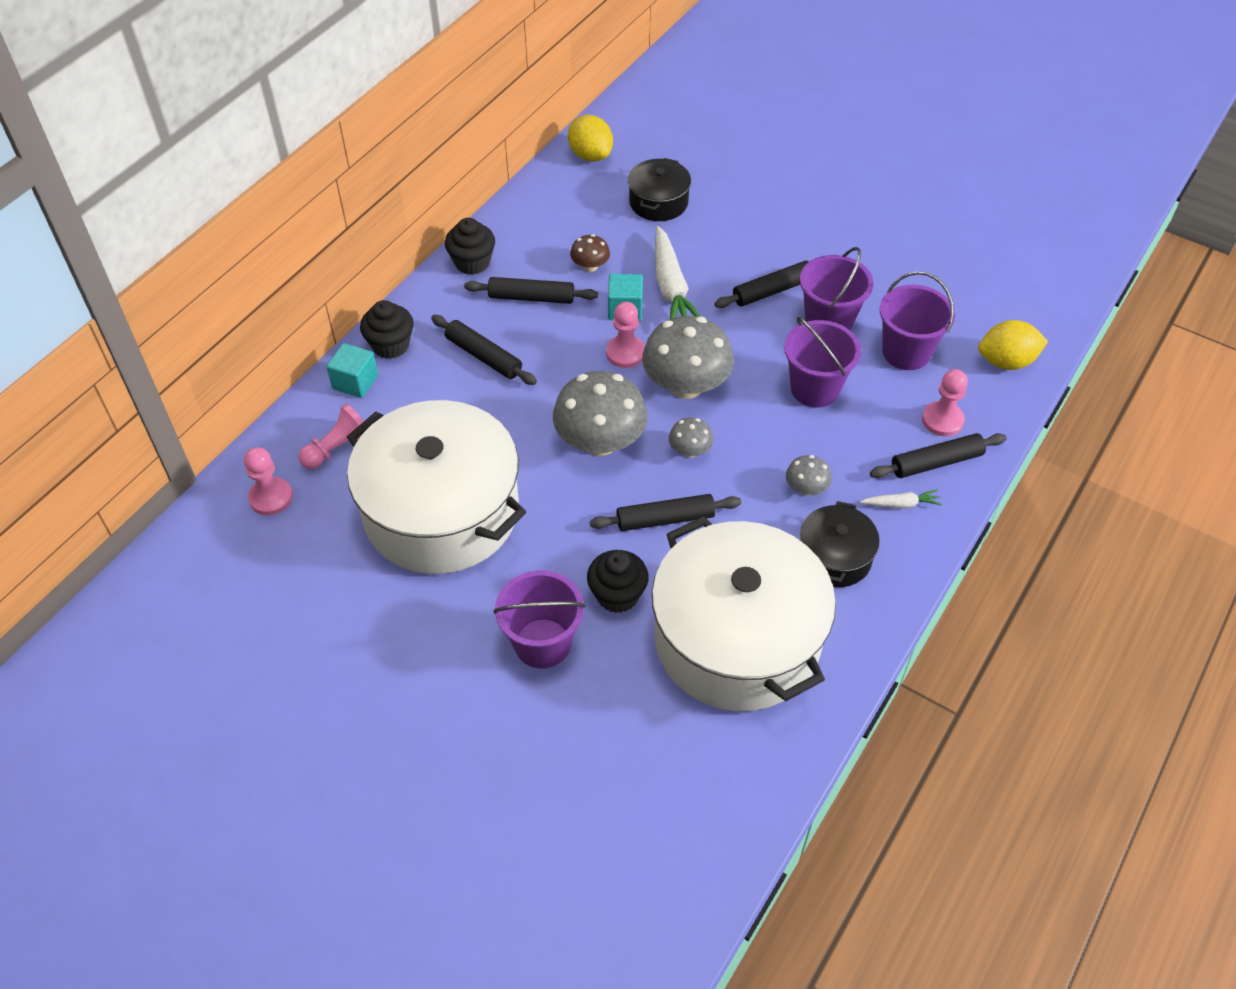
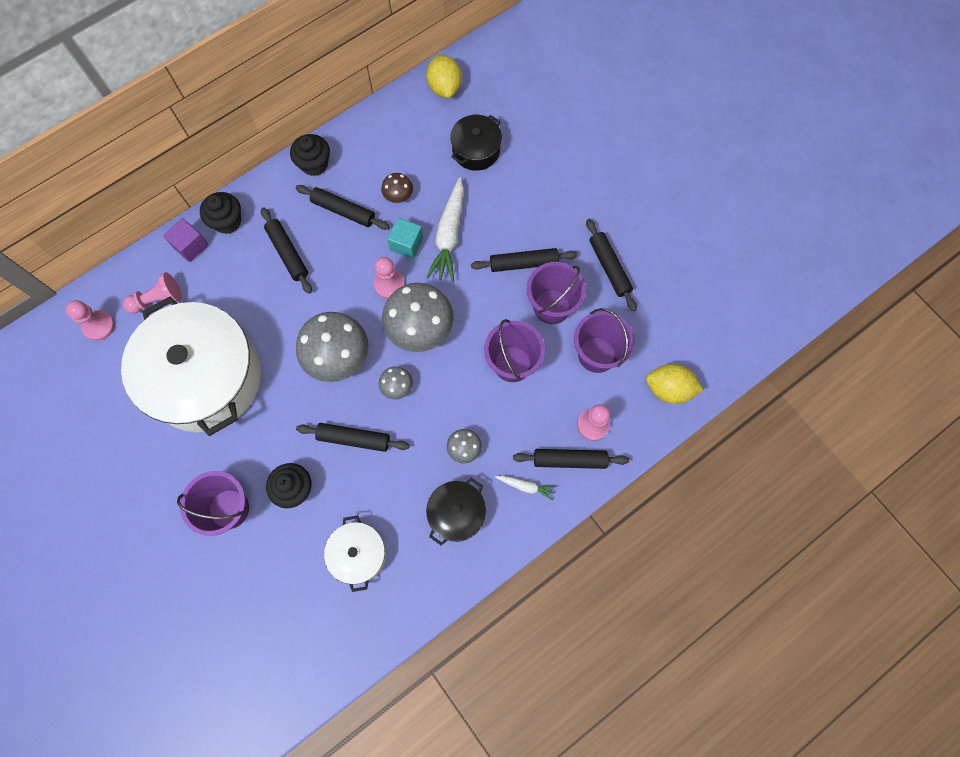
camera: 20 degrees right, 20 degrees up
(355, 382) = (191, 246): turquoise cube -> purple cube
(736, 639) = (358, 554): white pot -> white pot, size x0.46
(872, 268) = (609, 267): none -> black rolling pin

